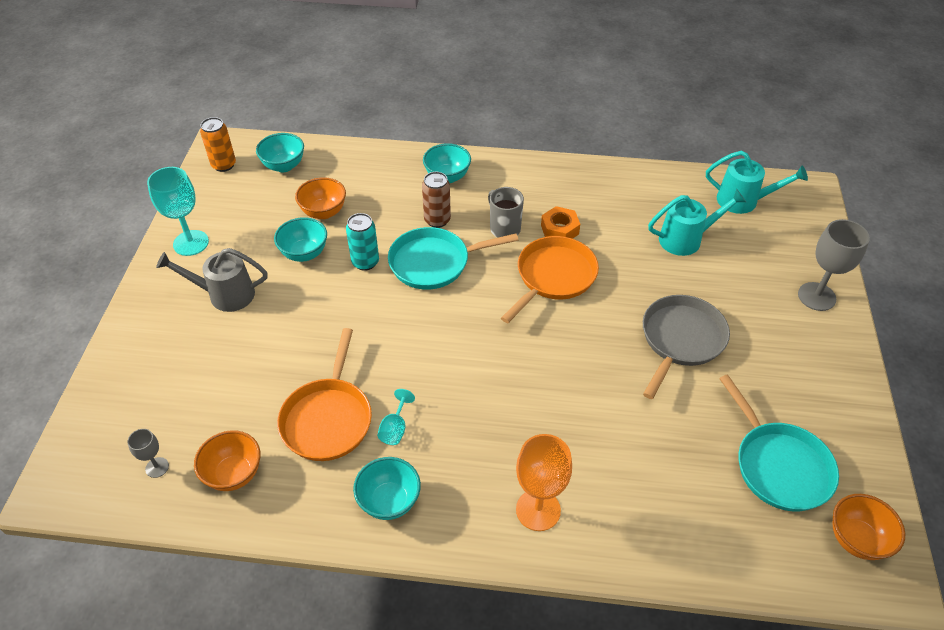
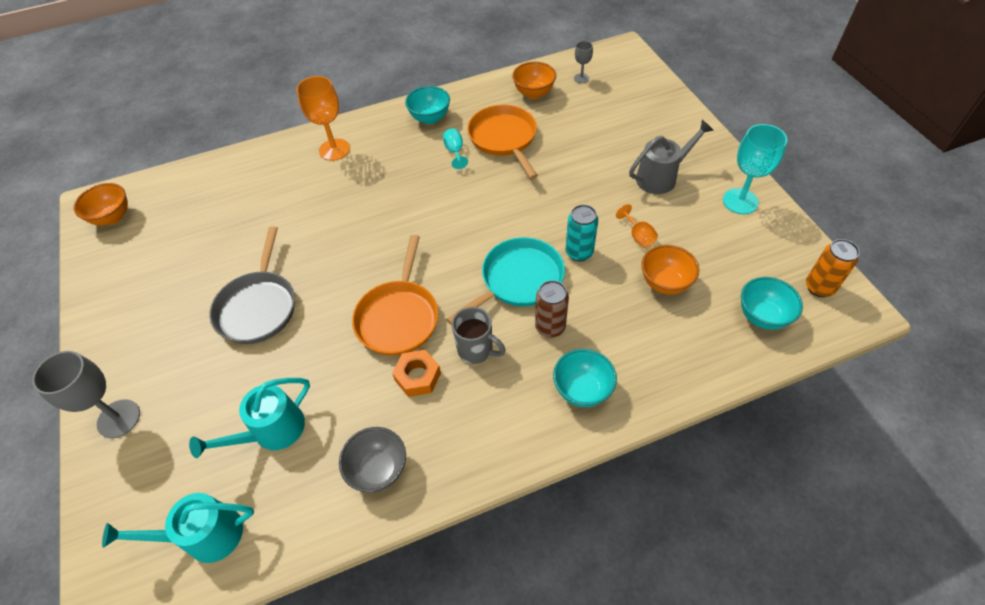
camera: 155 degrees right, 5 degrees up
(304, 253) = (638, 236): turquoise bowl -> orange goblet
(613, 190) = (378, 469): none -> grey bowl
(778, 465) = (167, 240): turquoise pan -> none

